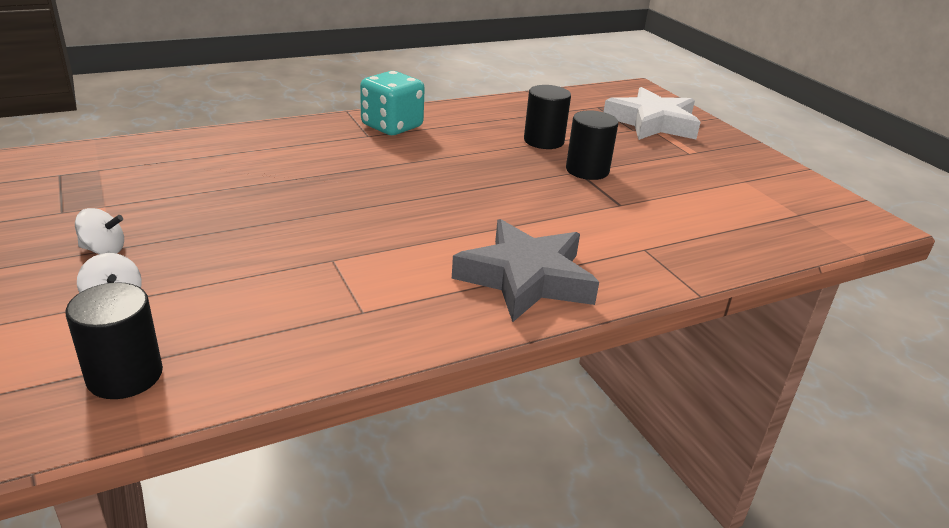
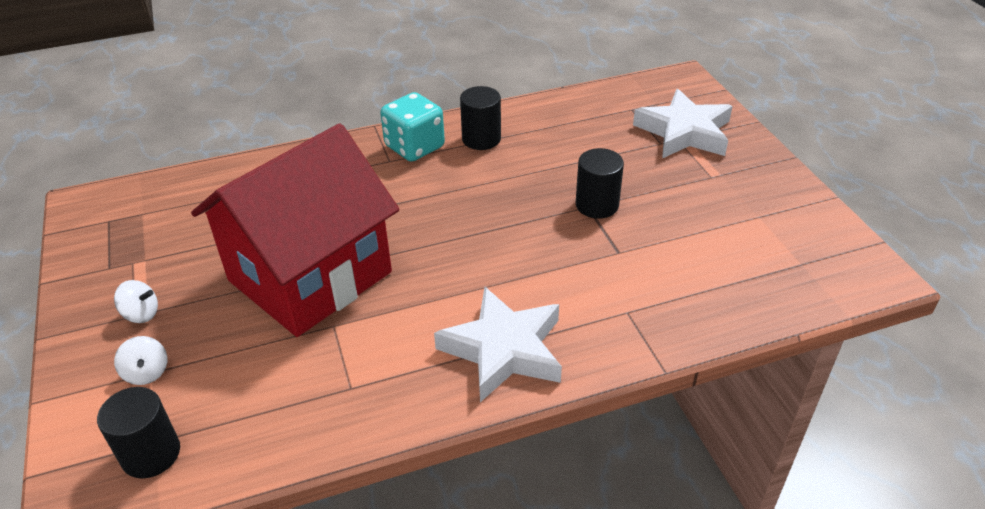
camera: 10 degrees right, 10 degrees up
(299, 220) = (310, 276): none -> red house
(525, 278) = (503, 350): grey star -> white star
(543, 141) = (562, 163): black cylinder -> black cylinder (481, 139)

